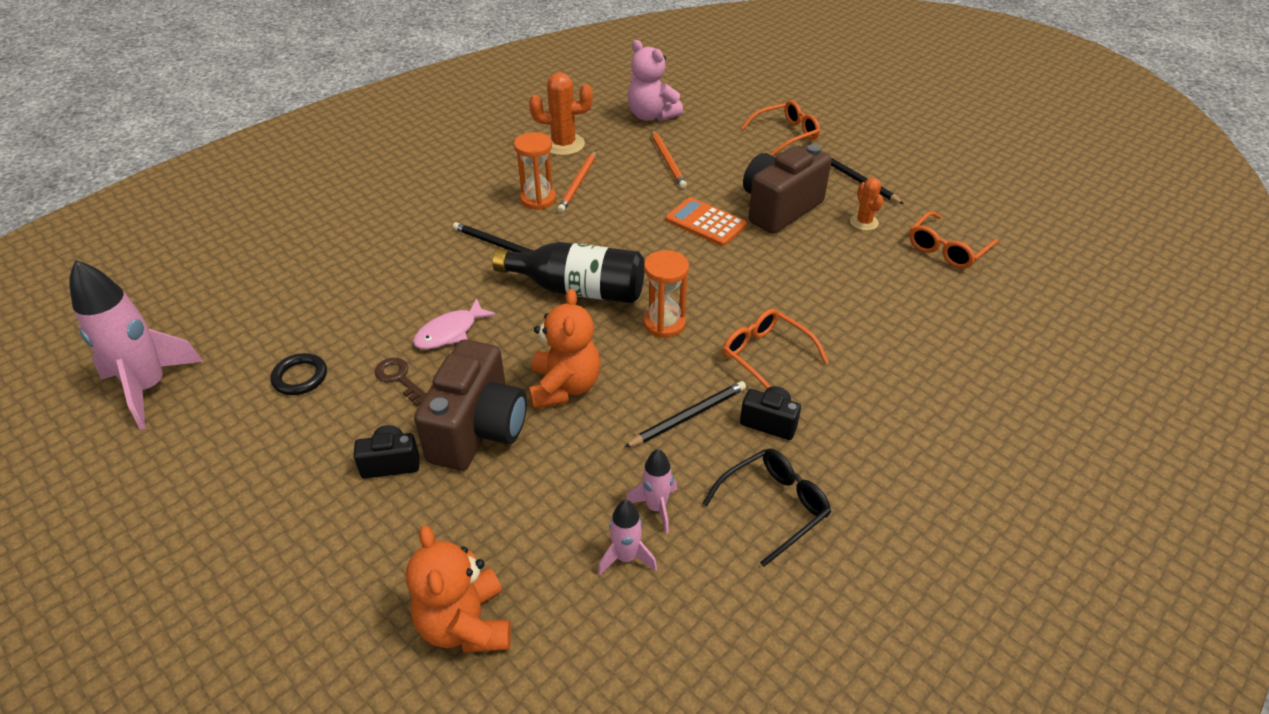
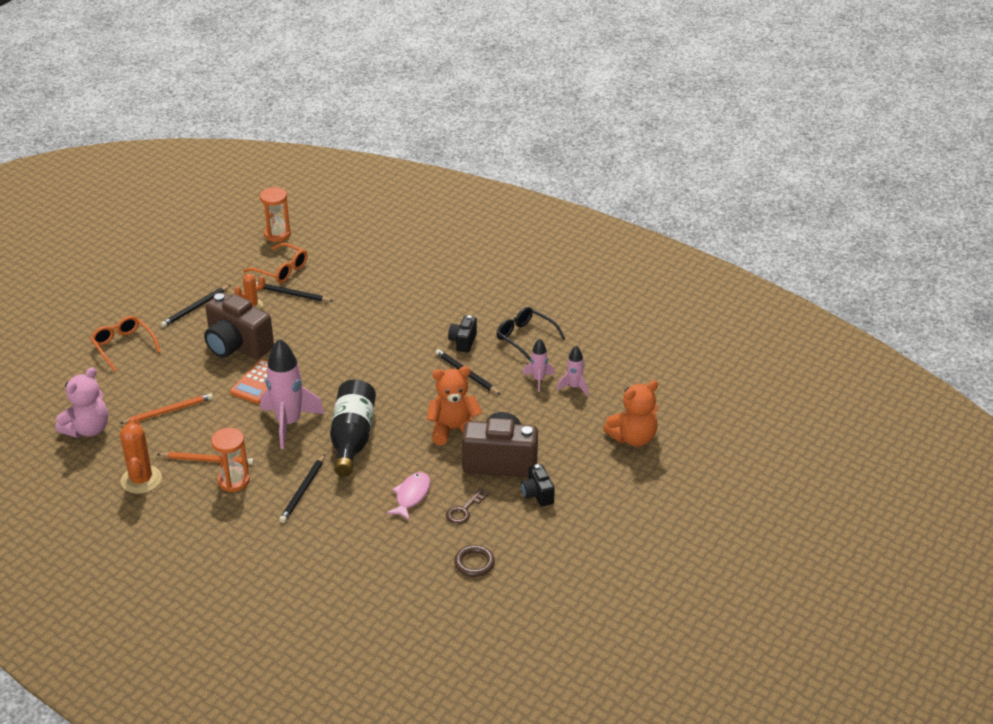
camera: 100 degrees left, 5 degrees down
(149, 388) = (504, 645): pink rocket -> pink rocket (289, 423)
(300, 377) = (474, 563): black ring -> brown ring
(450, 332) = (411, 496): pink fish -> pink fish turned 105 degrees counterclockwise
(664, 323) = (382, 392): orange hourglass -> orange hourglass (277, 234)
(766, 356) = (406, 345): orange glasses -> none
(890, 255) = (291, 294): none -> black pencil

